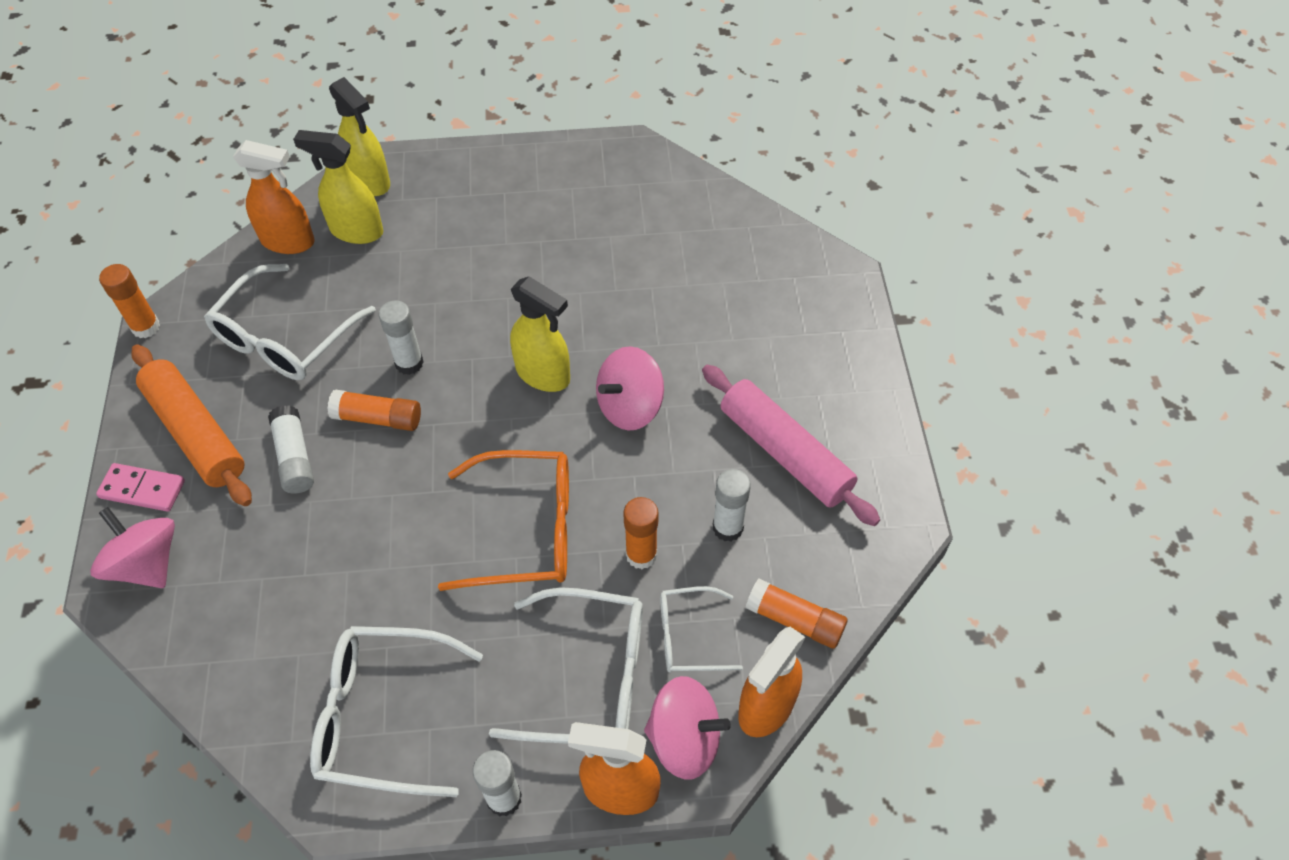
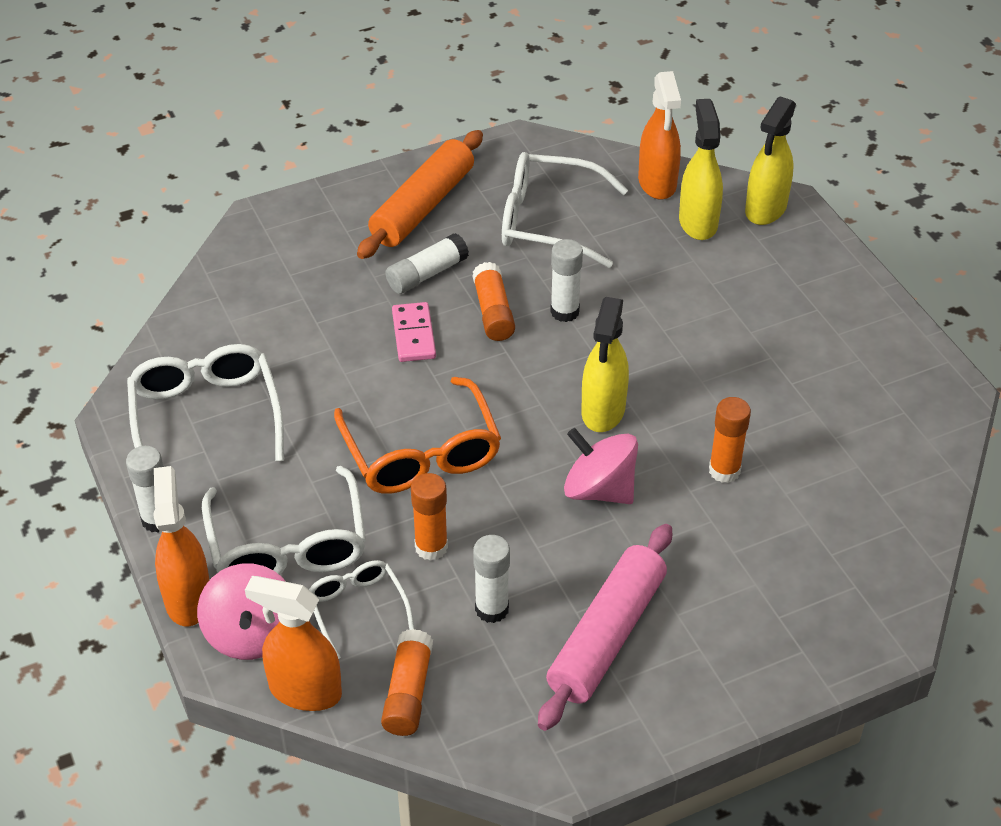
camera: 70 degrees right, 10 degrees down
(142, 489) = (355, 198): pink domino -> pink domino (414, 335)
(146, 327) = (513, 136): orange glue stick -> orange glue stick (724, 471)
(146, 564) = (289, 227): pink spinning top -> none

